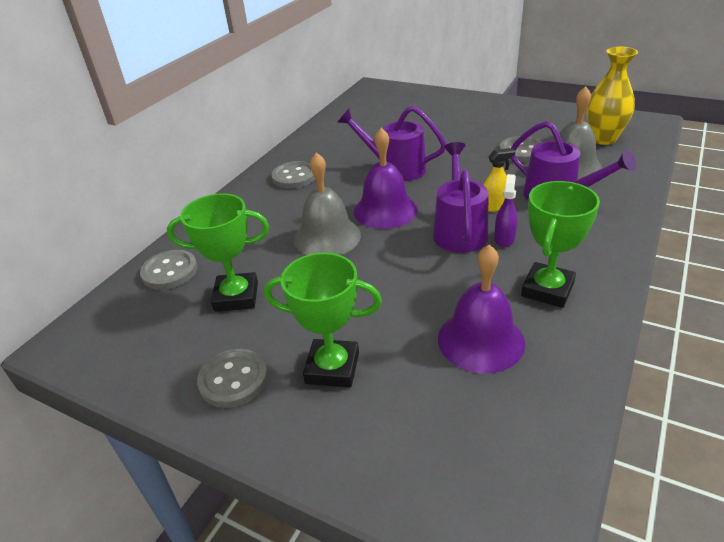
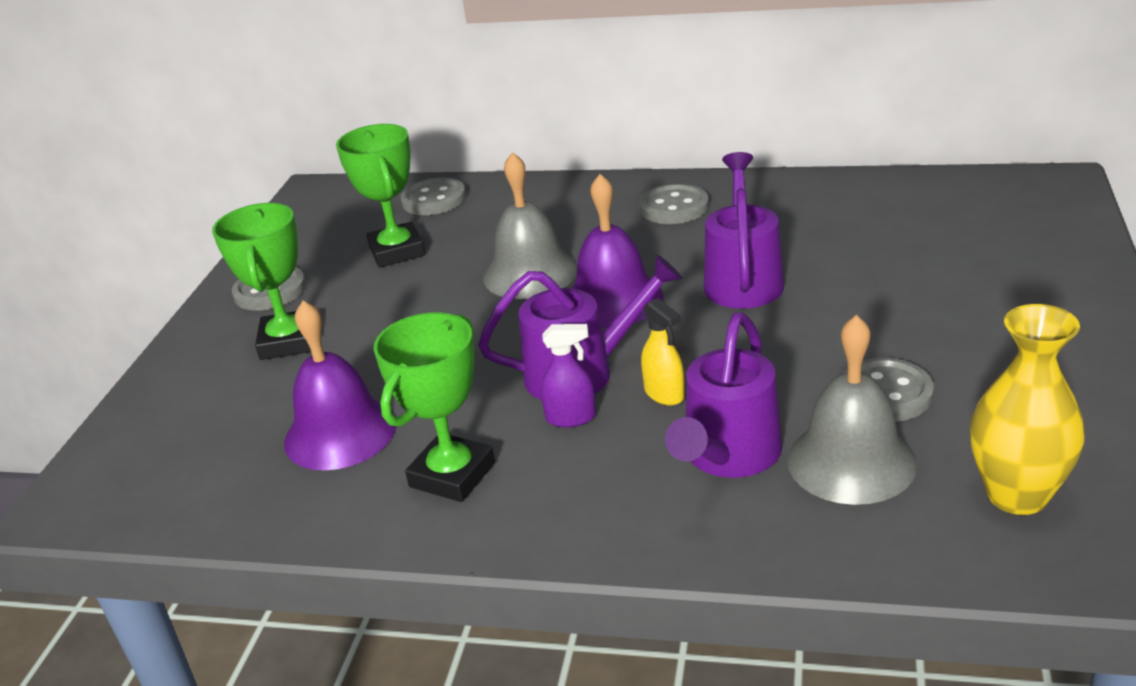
camera: 75 degrees right, 5 degrees down
(547, 289) = (452, 475): green trophy -> green trophy turned 75 degrees counterclockwise

